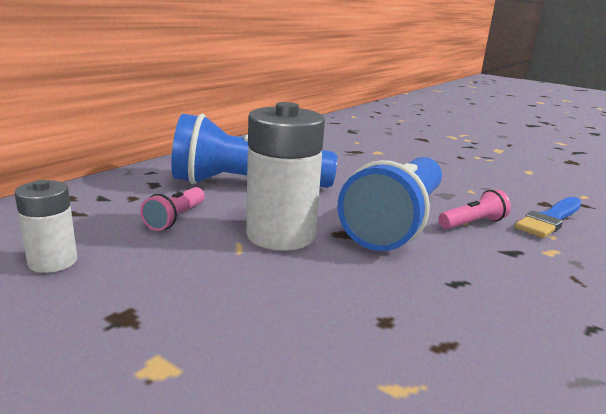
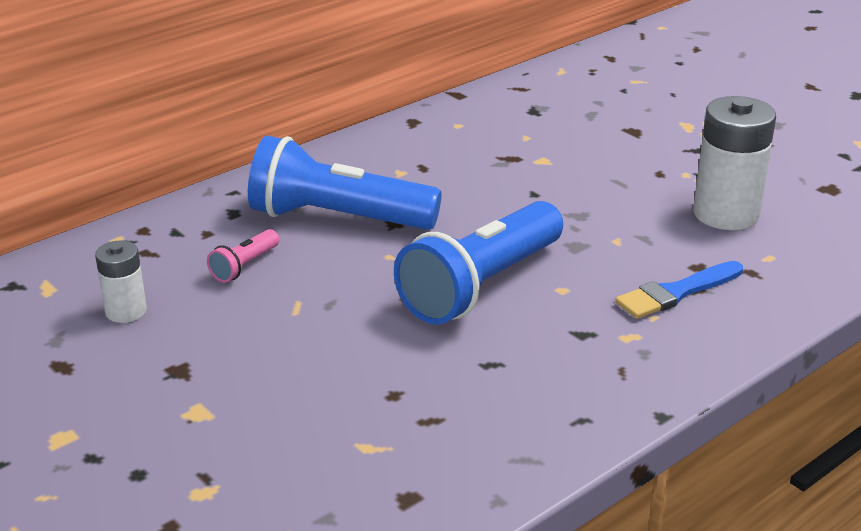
camera: 15 degrees right, 10 degrees up
(281, 235) = (344, 295): white battery -> white battery (726, 214)
(472, 223) = (571, 293): pink flashlight -> none

